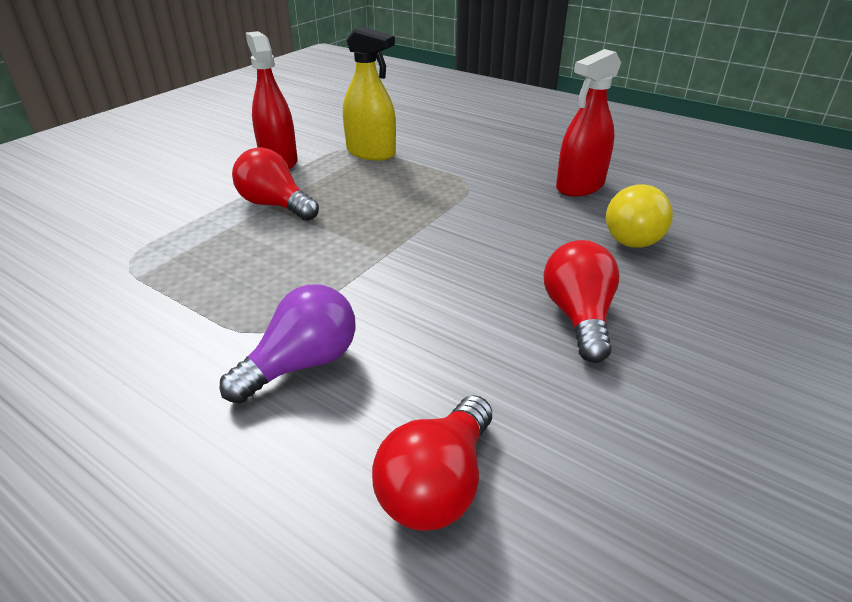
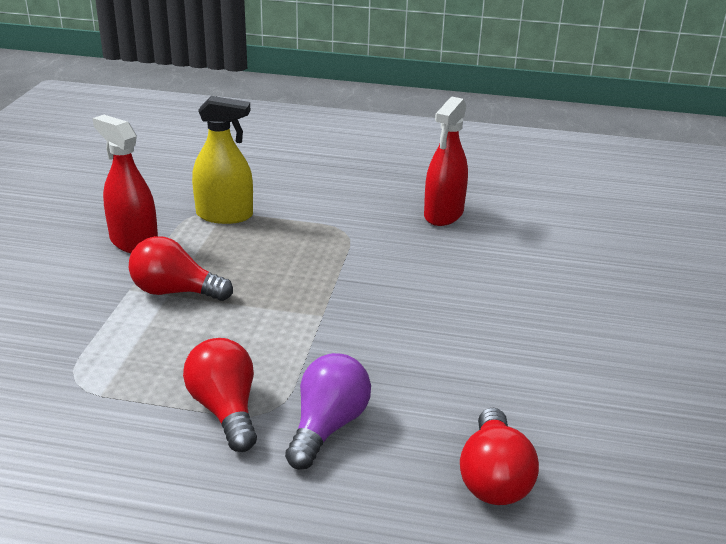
camera: 25 degrees left, 5 degrees down
(578, 317) = (512, 332): red light bulb -> red light bulb (225, 410)
(630, 234) = (510, 252): yellow light bulb -> none

